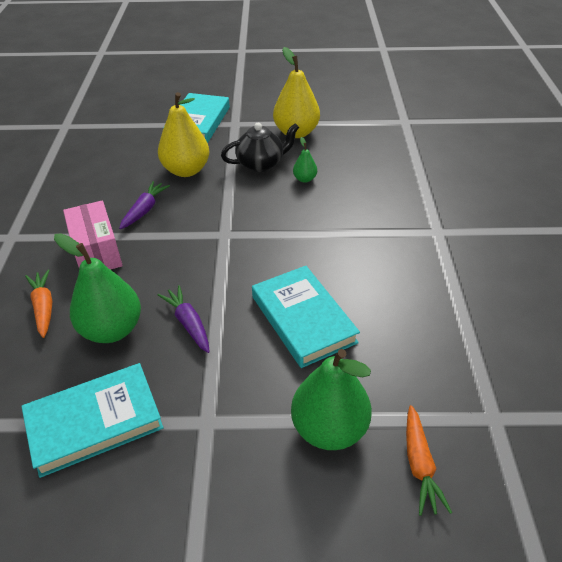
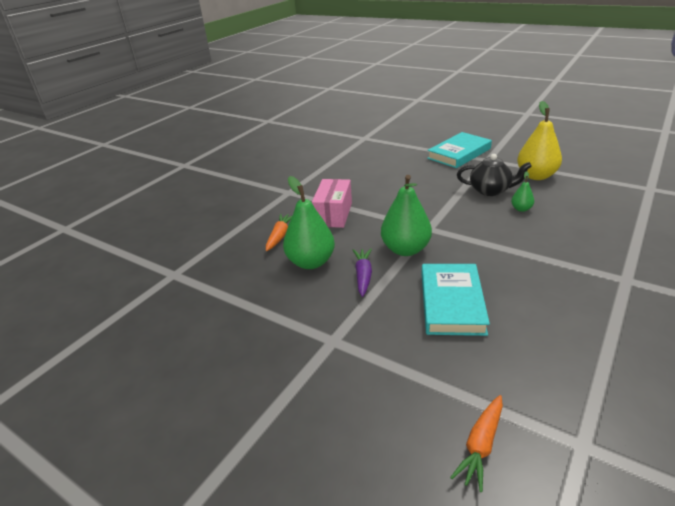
camera: 35 degrees right, 10 degrees down
(94, 422) = (263, 311): turquoise book -> none
(145, 210) = (382, 198): purple carrot -> none
(186, 170) = (428, 181): yellow pear -> none
(329, 429) = (420, 384): green pear -> green pear (405, 249)

